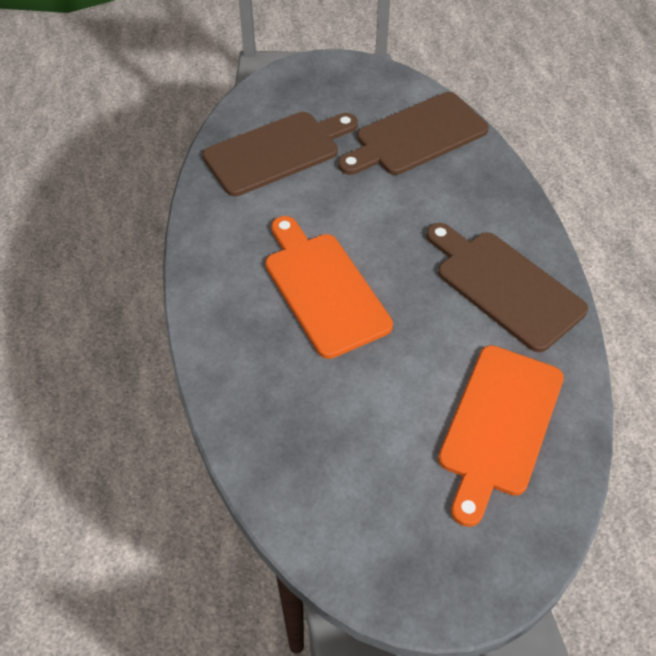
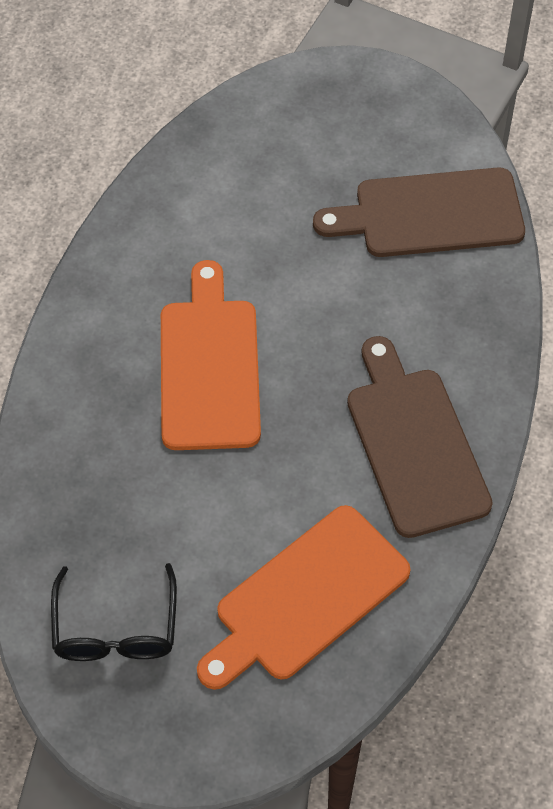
camera: 25 degrees right, 5 degrees up
(276, 152) = (253, 174): brown cutting board -> none
(368, 512) = (115, 628): none -> black glasses

